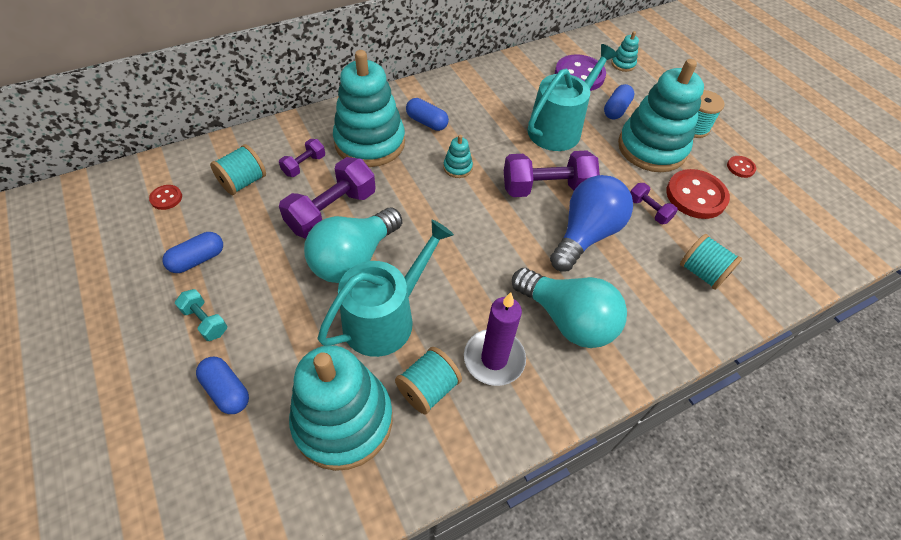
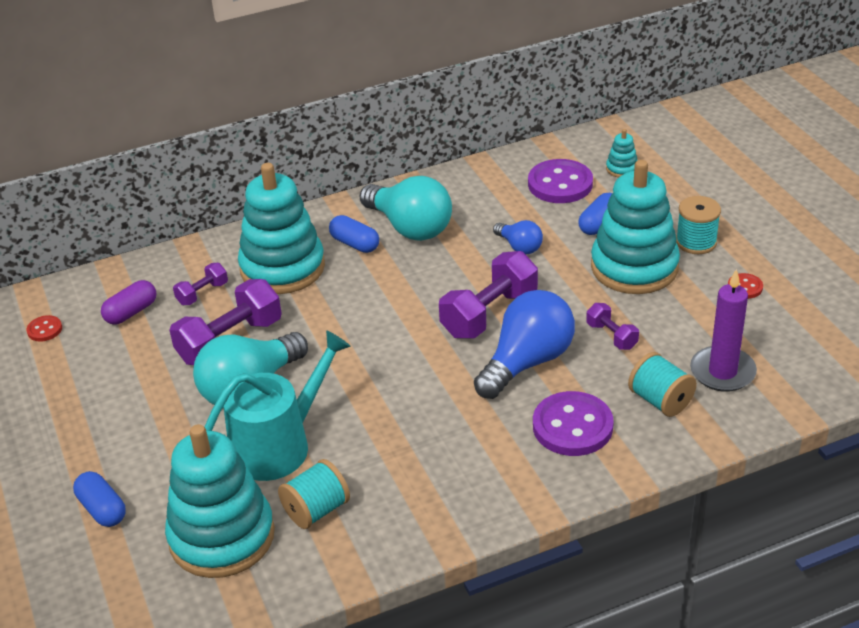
camera: 10 degrees right, 15 degrees down
(197, 259) = (77, 390): blue capsule -> none
(205, 321) = (83, 447): turquoise dumbbell -> none
(243, 182) = (131, 312): turquoise spool -> purple capsule
(457, 167) = (385, 293): turquoise stacking toy -> none
(494, 359) = (394, 484): purple candle -> purple candle (722, 372)
(546, 188) = (489, 314): purple dumbbell -> purple dumbbell turned 45 degrees counterclockwise
(559, 128) = (519, 247): turquoise watering can -> blue light bulb
(567, 319) = (486, 447): turquoise light bulb -> turquoise light bulb (410, 227)
(636, 298) = (572, 426): none -> purple button
(696, 196) = (676, 319): red button -> none

